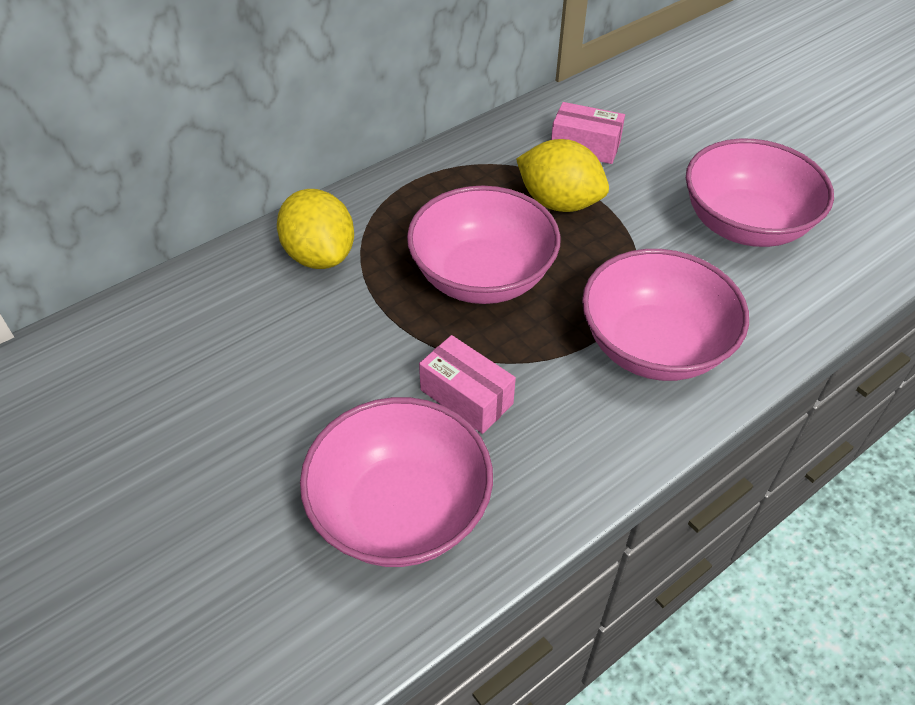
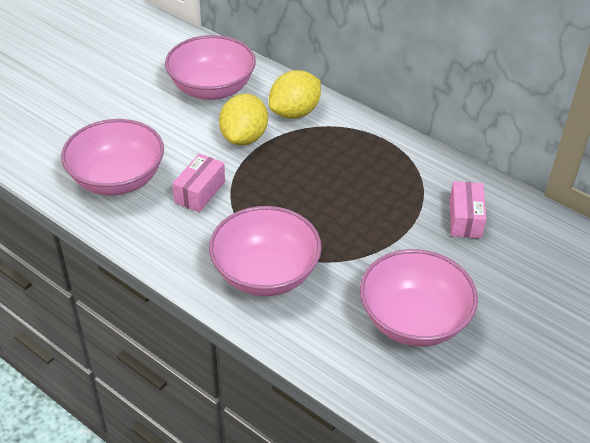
camera: 75 degrees right, 5 degrees down
(482, 276) = (302, 184): pink bowl -> pink bowl (212, 89)
(559, 202) = (392, 212): yellow lemon -> yellow lemon (244, 138)

